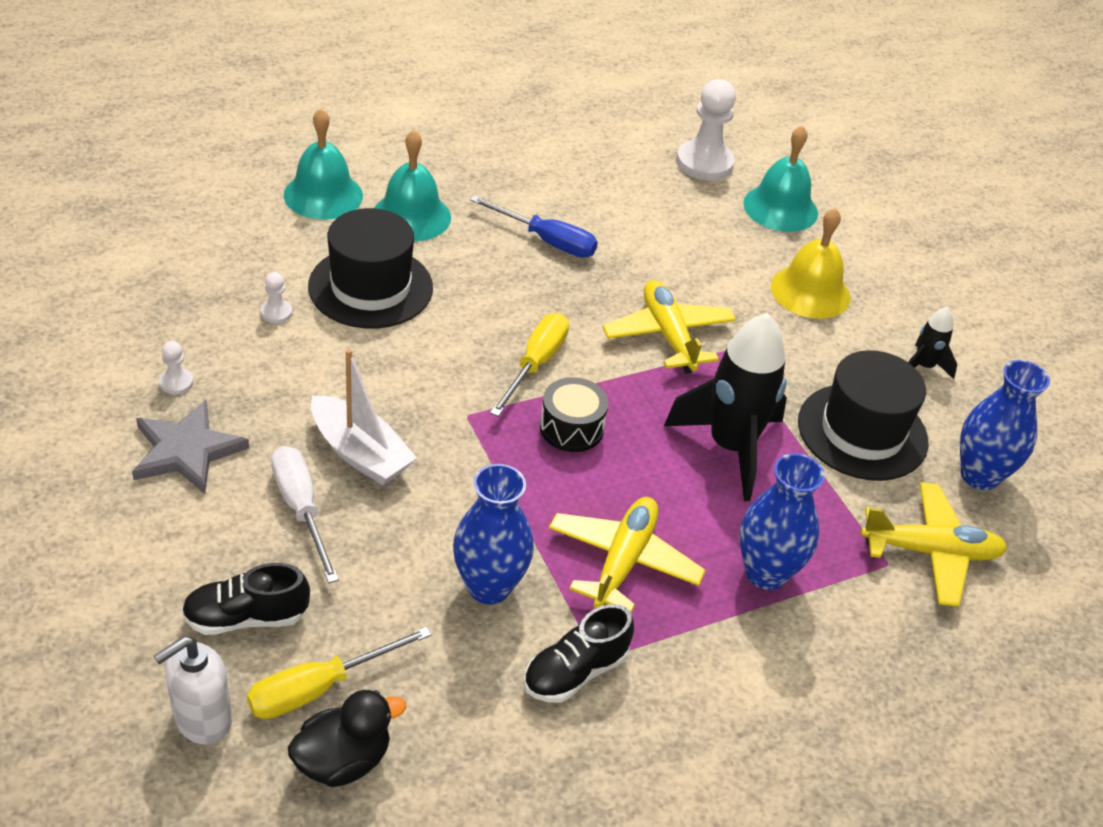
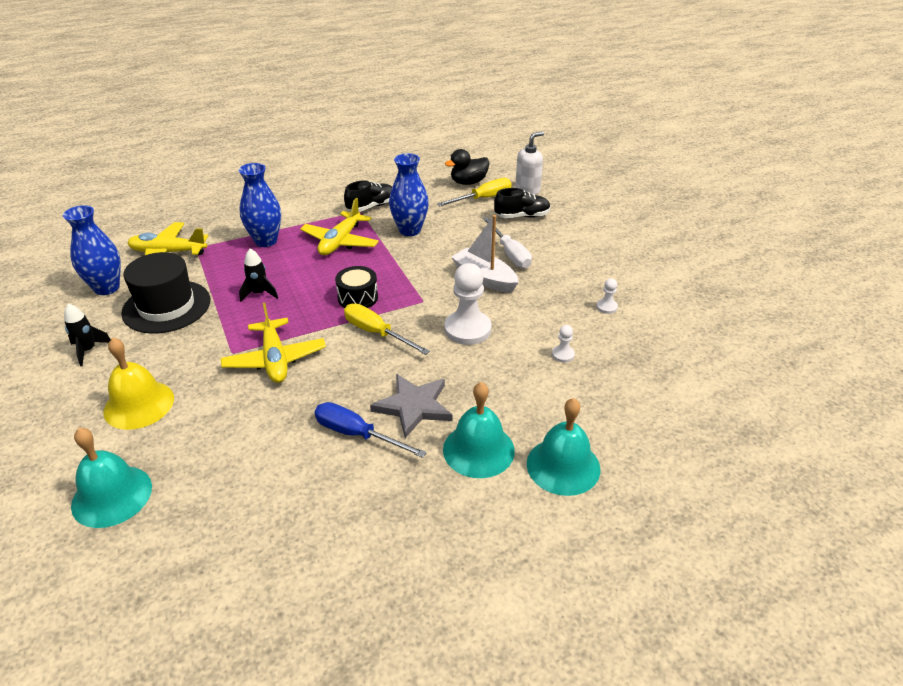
camera: 175 degrees left, 5 degrees down
(187, 450) = (581, 274): grey star -> grey star (413, 406)
(370, 287) = (500, 379): black hat -> none
(535, 364) = (376, 333): yellow screwdriver -> yellow screwdriver turned 105 degrees clockwise
(704, 163) = (165, 554): white pawn -> white pawn (467, 329)
(730, 447) = (259, 293): black rocket -> black rocket, size x0.48

